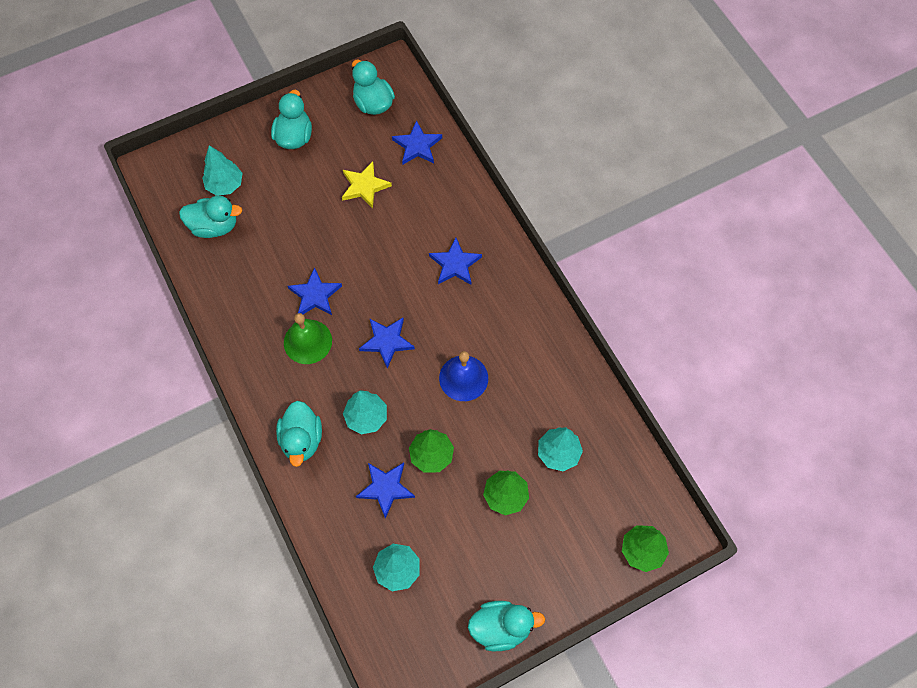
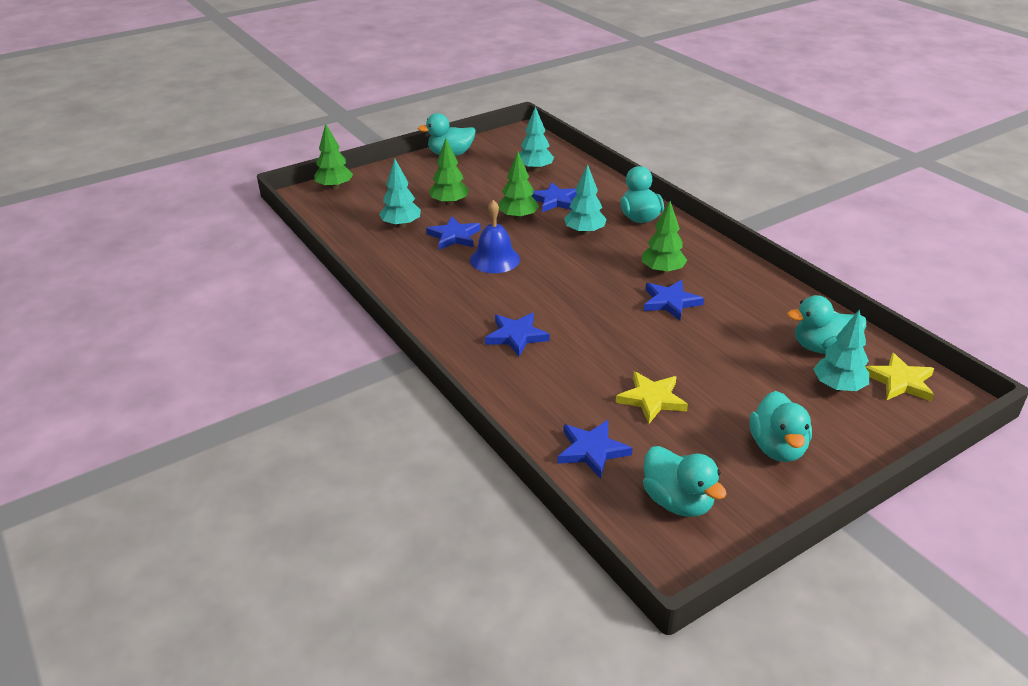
camera: 175 degrees right, 30 degrees down
(177, 186) = (900, 381): none -> yellow star
(307, 341) = (662, 271): green bell -> green tree
(387, 342) = (579, 276): blue star -> blue star (454, 236)

